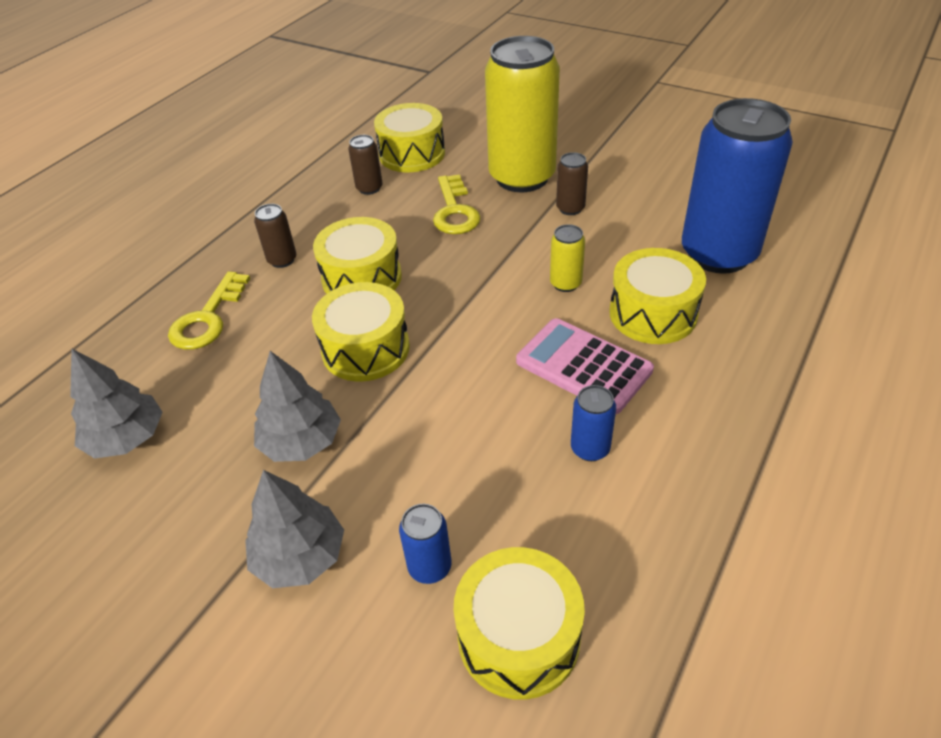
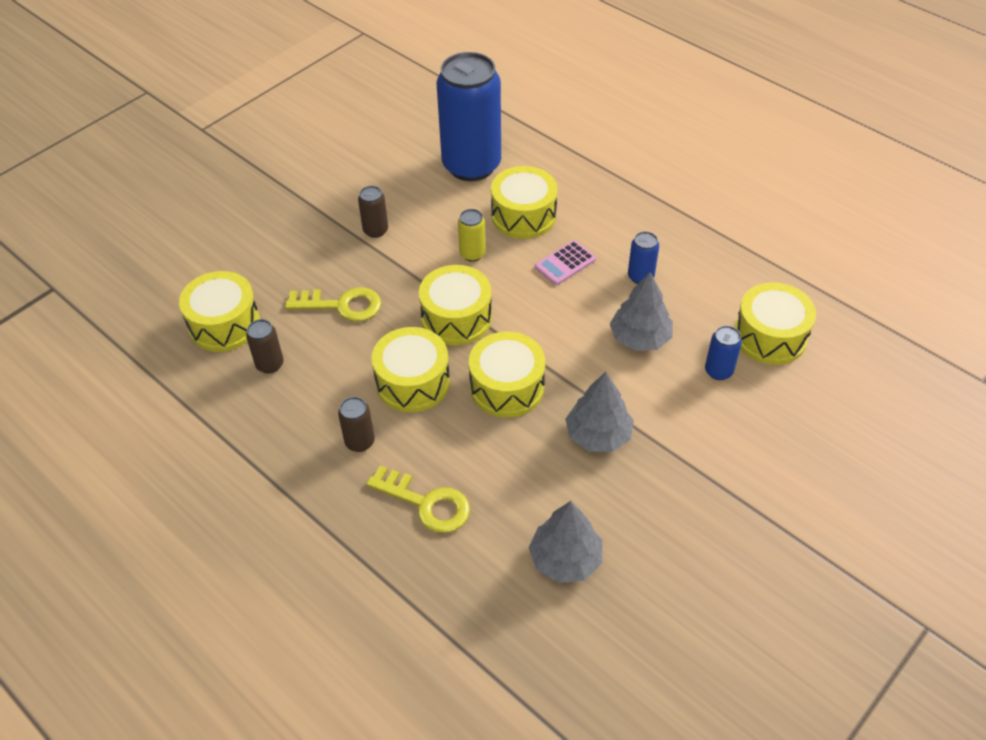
camera: 80 degrees left, 5 degrees up
(300, 556) = (701, 440): grey tree -> grey tree (640, 338)
(460, 290) = (456, 318): none -> yellow drum
(522, 177) = (312, 251): yellow can -> none
(583, 366) = (565, 263): pink calculator -> pink calculator, size x0.62

